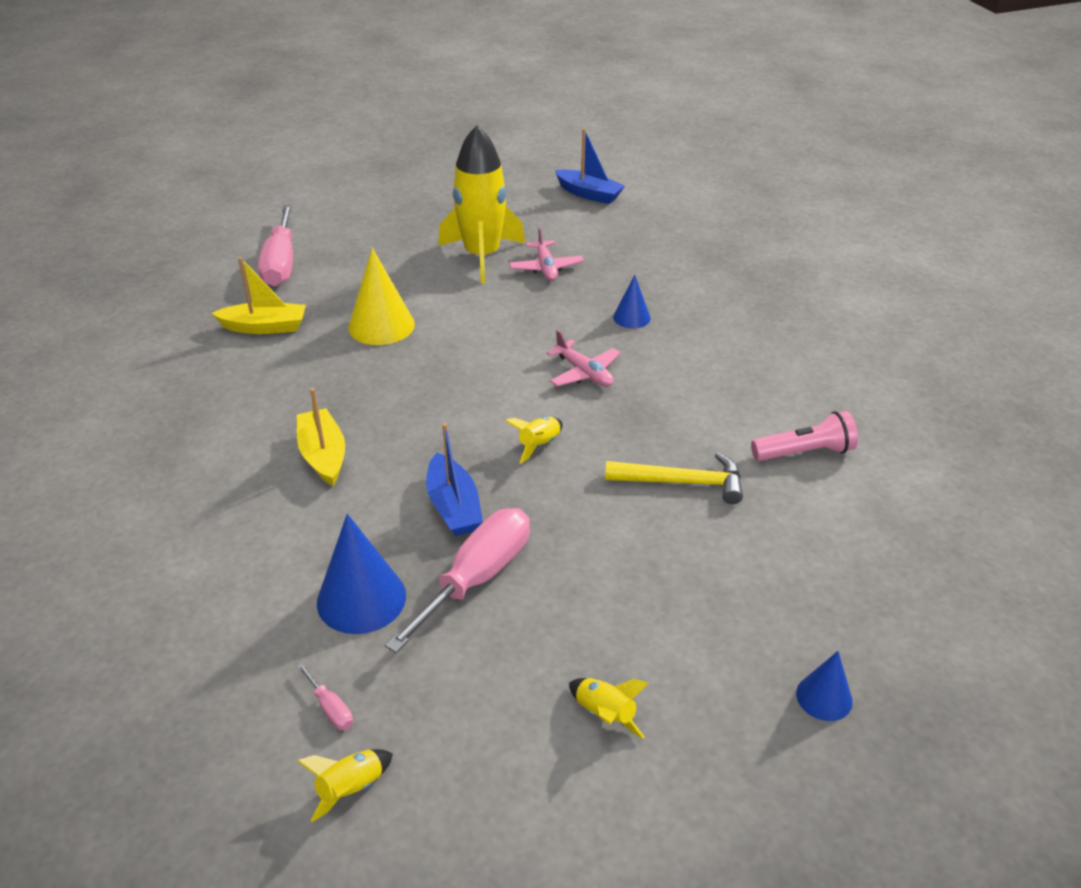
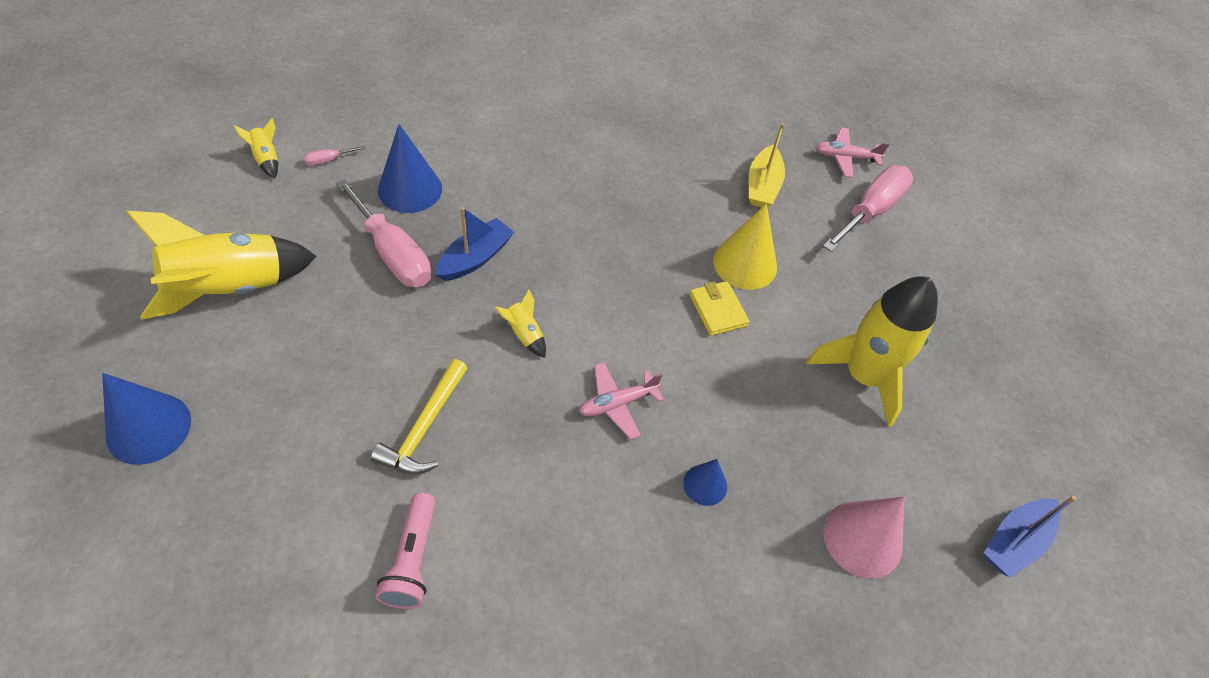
camera: 100 degrees right, 15 degrees up
(281, 263) = (871, 211): pink screwdriver -> pink screwdriver turned 120 degrees clockwise
(323, 455) = (571, 195): yellow boat -> none
(448, 333) = (718, 310): none -> yellow wallet
(453, 506) = (475, 258): blue boat -> blue boat turned 135 degrees clockwise
(546, 268) = (828, 431): pink plane -> pink plane (845, 157)
(604, 715) = (230, 289): yellow rocket -> yellow rocket, size x2.46
(628, 248) = (862, 539): none -> pink cone
(824, 697) = (148, 428): blue cone -> blue cone, size x1.75

